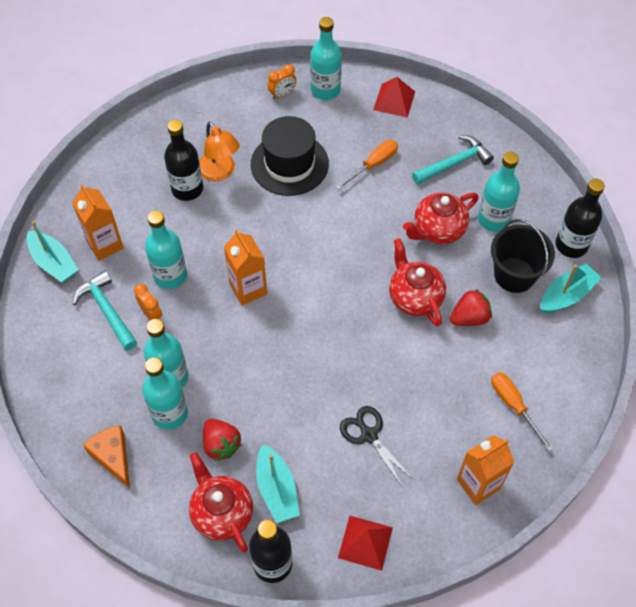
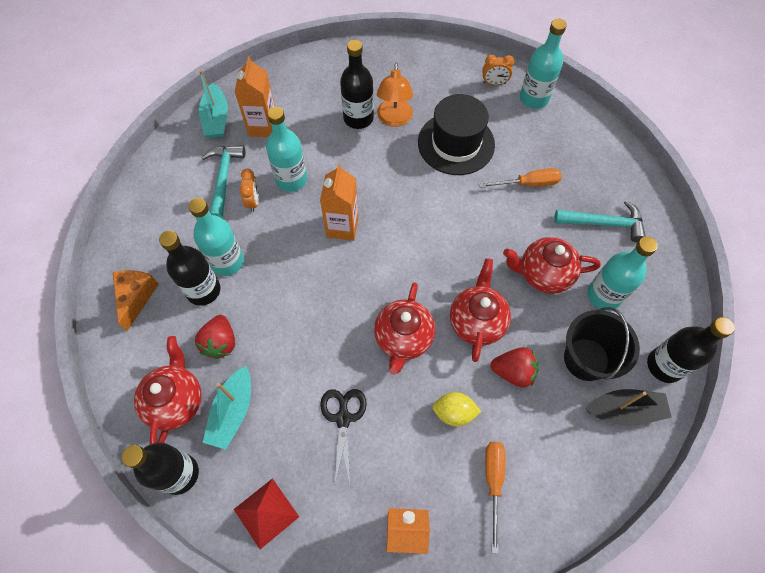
camera: 35 degrees right, 5 degrees up
(170, 413) = (203, 290): turquoise bottle -> black bottle
(368, 346) = (403, 338): none -> red teapot
(394, 100) = (589, 139): red pyramid -> none
(449, 376) = (454, 412): none -> yellow lemon
(566, 295) = (624, 410): turquoise boat -> black boat

